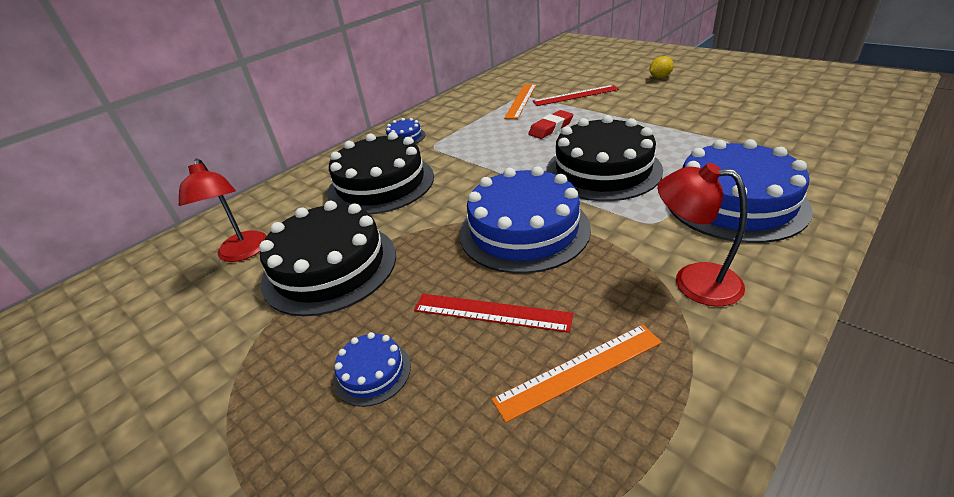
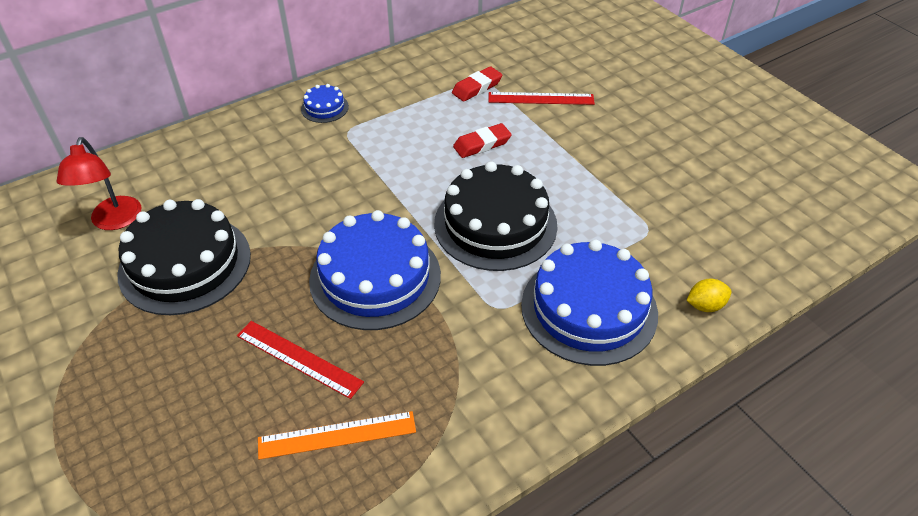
camera: 10 degrees right, 10 degrees up
(372, 372) = (179, 384): blue cake -> none
(381, 184) = (272, 171): black cake -> none
(521, 101) = (477, 87): orange ruler -> red eraser
(660, 77) = (654, 98): yellow lemon -> yellow lemon (705, 305)
(693, 281) = (484, 383): red lamp -> none

